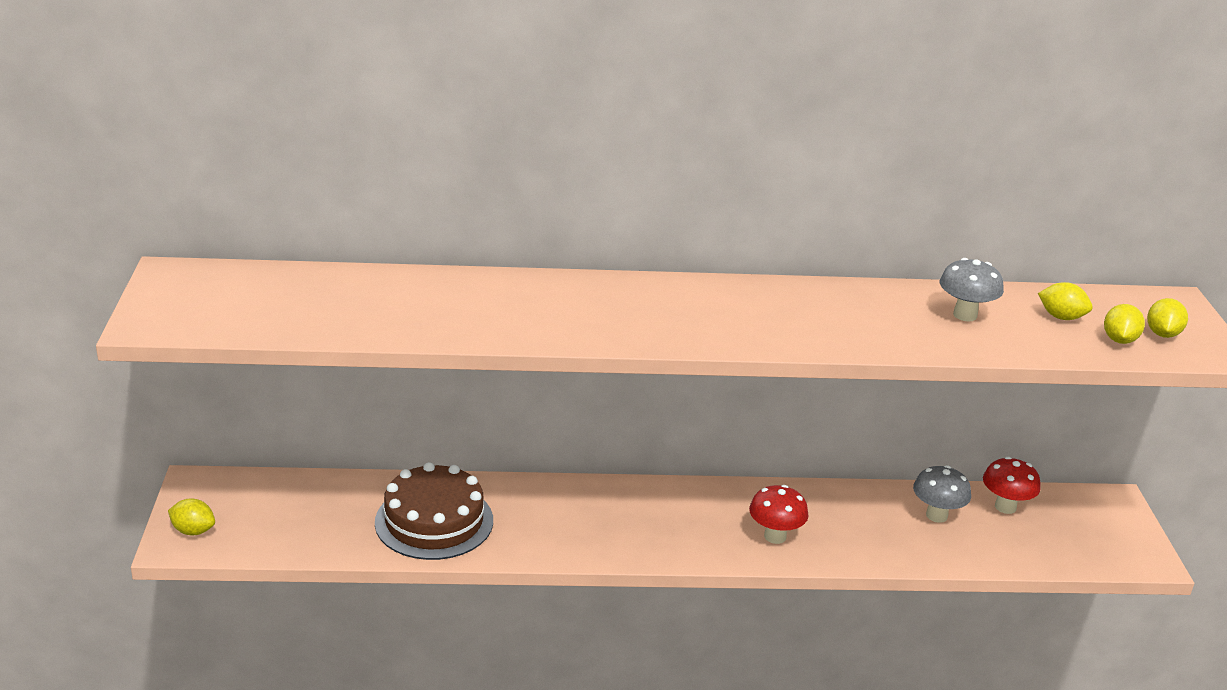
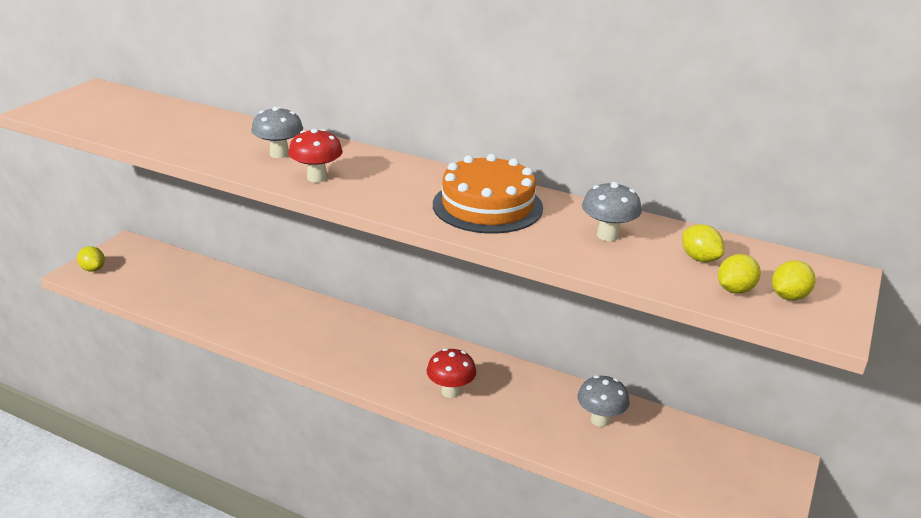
camera: 30 degrees right, 0 degrees up
(434, 521) = (231, 306): brown cake -> none
(538, 307) = (279, 154): none -> grey mushroom
(826, 313) = (487, 206): none -> orange cake
(1005, 507) = (669, 433): red mushroom -> red mushroom (317, 178)

